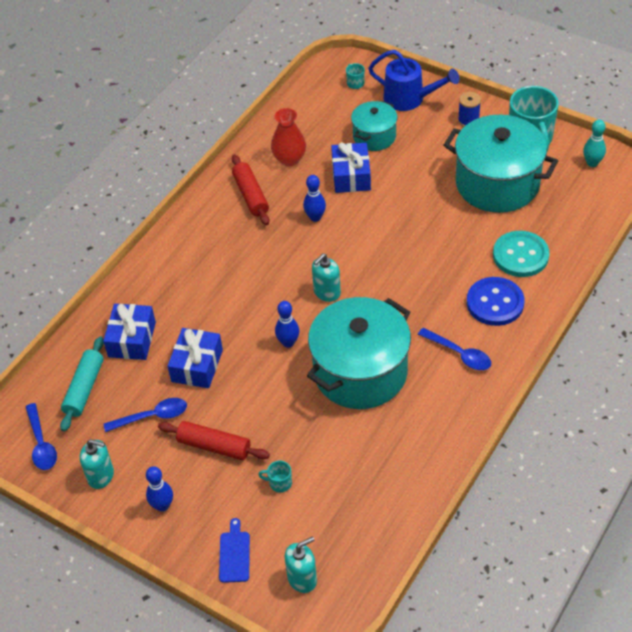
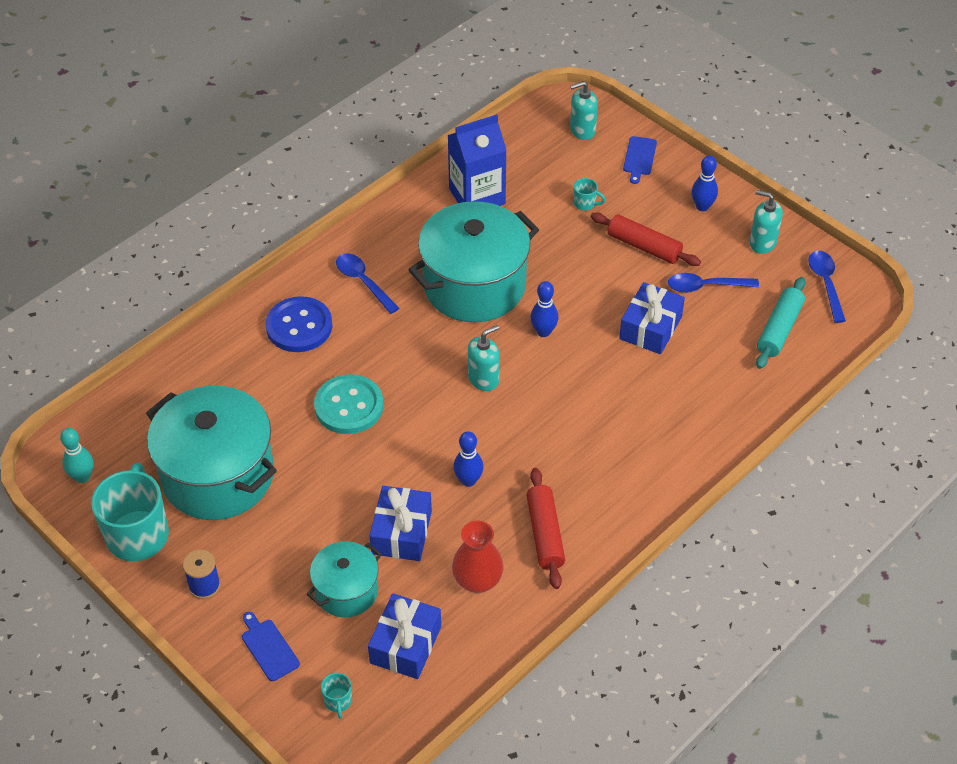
camera: 170 degrees left, 0 degrees up
(132, 339) = (722, 372): blue gift -> blue gift (405, 645)
(388, 467) = (477, 196): none -> blue carton
(410, 99) = (268, 648): blue watering can -> blue cutting board
(520, 255) = (241, 374): turquoise button -> turquoise button (349, 406)

